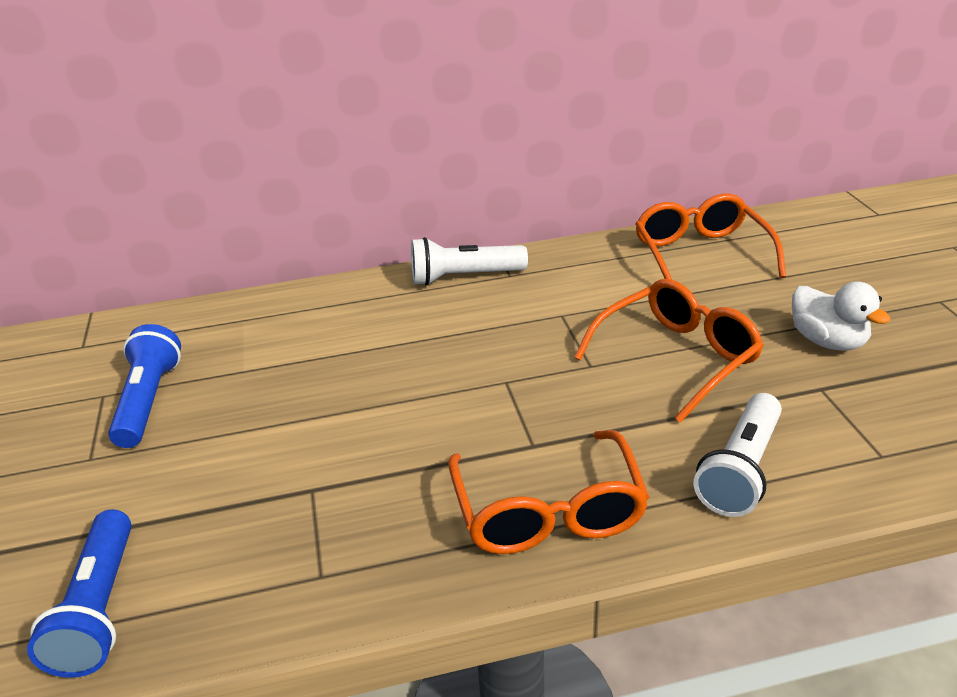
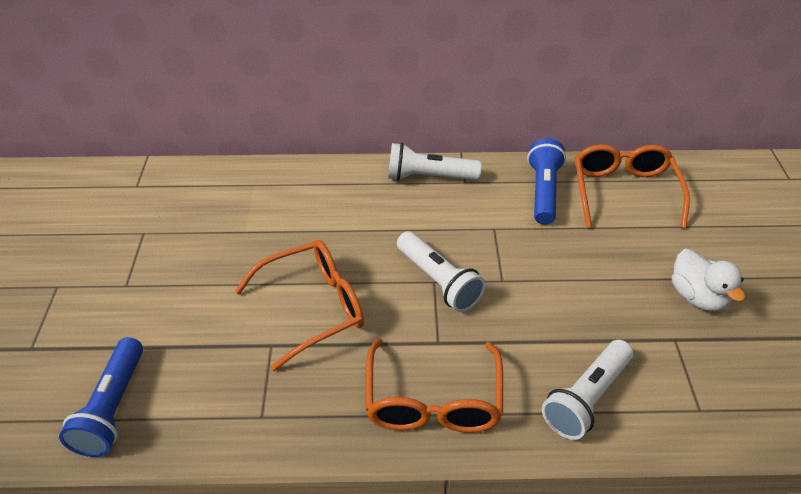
camera: 10 degrees right, 10 degrees up
(149, 401) = (174, 244): blue flashlight -> blue flashlight (543, 191)
(511, 380) = (438, 281): none -> white flashlight
(677, 357) = (571, 287): orange glasses -> orange glasses (313, 307)

